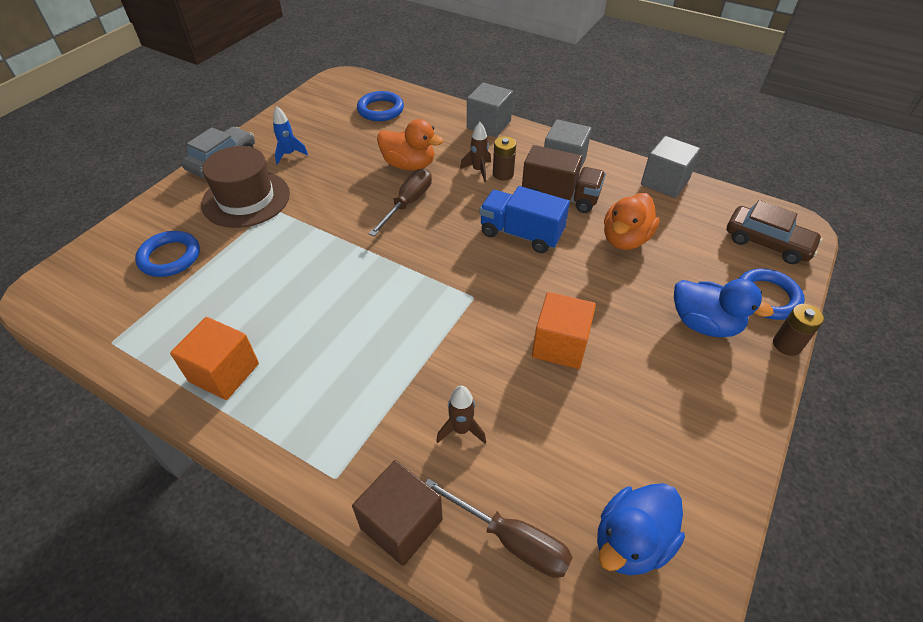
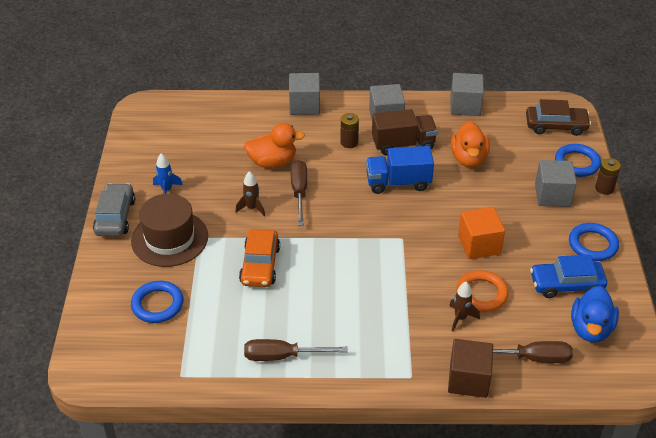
camera: 30 degrees left, 5 degrees down
(224, 372) = (282, 356): orange cube -> brown screwdriver
(300, 261) = (260, 265): none -> orange car
(380, 110) = (205, 123): blue ring -> blue ring (592, 245)
(478, 170) = (329, 146): brown rocket -> brown rocket (252, 208)
(514, 410) = (481, 294): none -> orange ring
(640, 454) = (566, 284): none -> blue car
(704, 324) = (552, 195): blue duck -> grey cube

